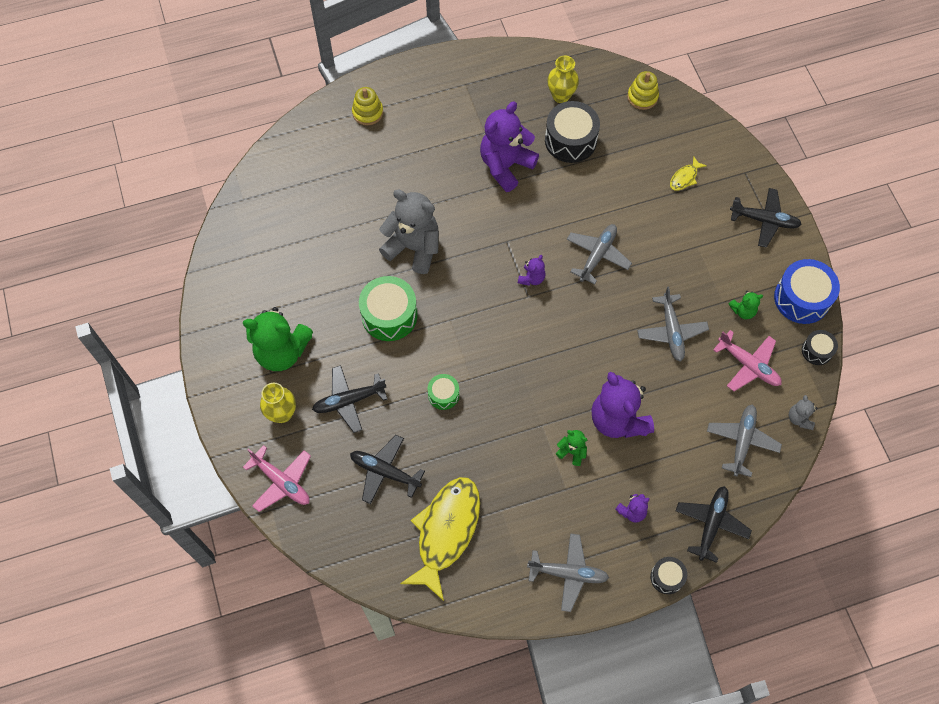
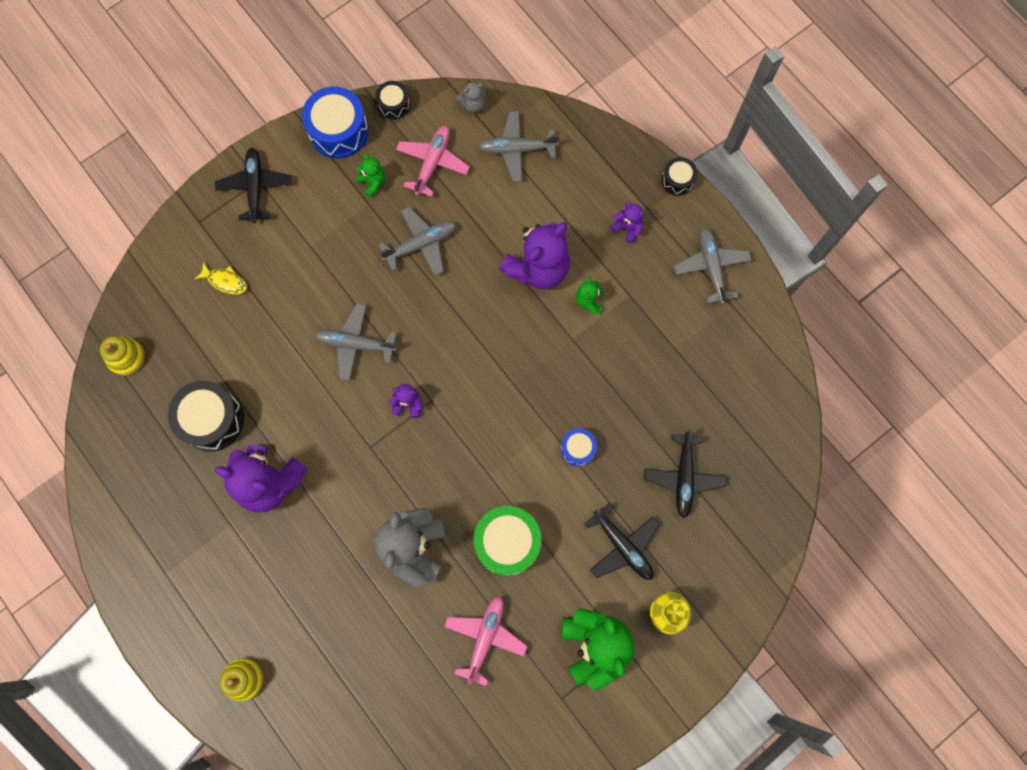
camera: 110 degrees left, 10 degrees up
(282, 482) = (738, 580): pink plane -> pink plane (485, 637)
(443, 395) = (578, 449): green drum -> blue drum
(446, 532) = (719, 393): yellow fish -> none
(561, 96) = (150, 451): yellow vase -> none
(711, 523) = (610, 156): black plane -> none

